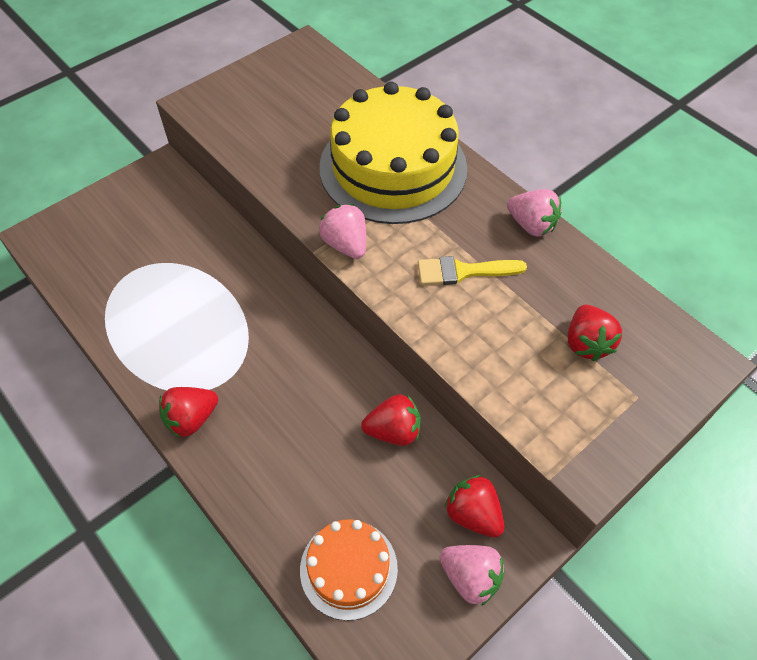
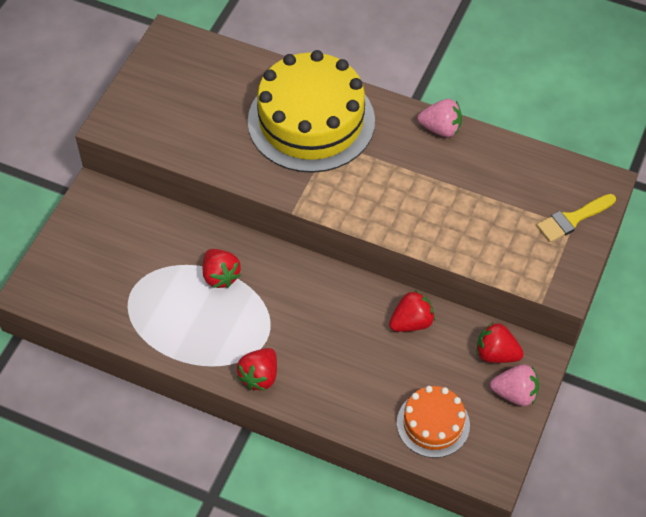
camera: 25 degrees left, 0 degrees up
(346, 245) = (313, 198): pink strawberry -> none
(463, 271) = (411, 184): yellow brush -> yellow brush (572, 219)
(586, 343) = (521, 203): red strawberry -> red strawberry (220, 276)

